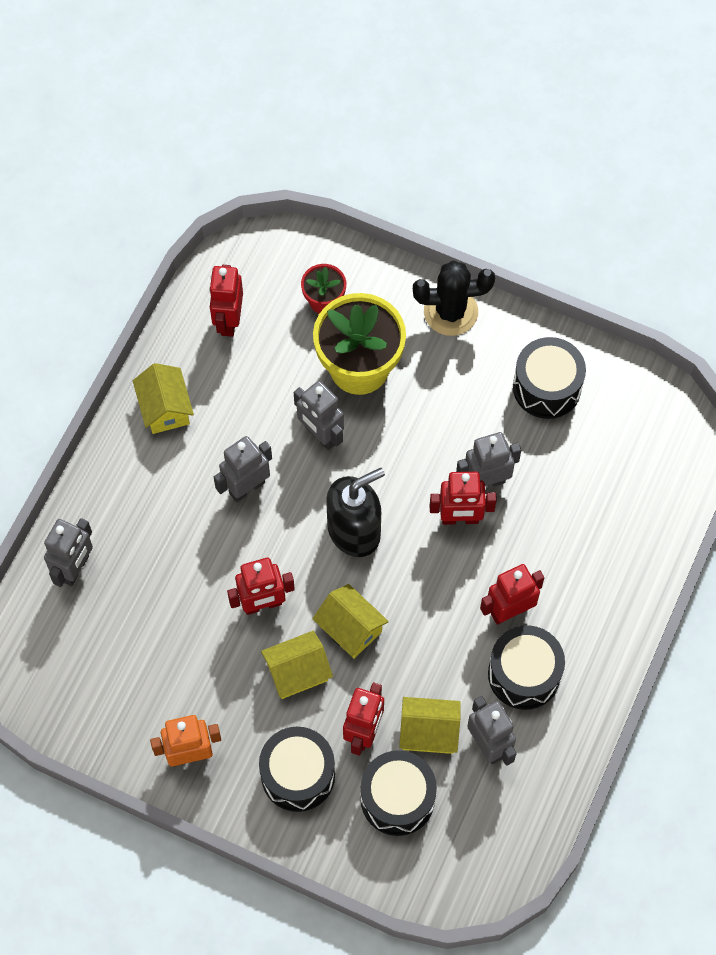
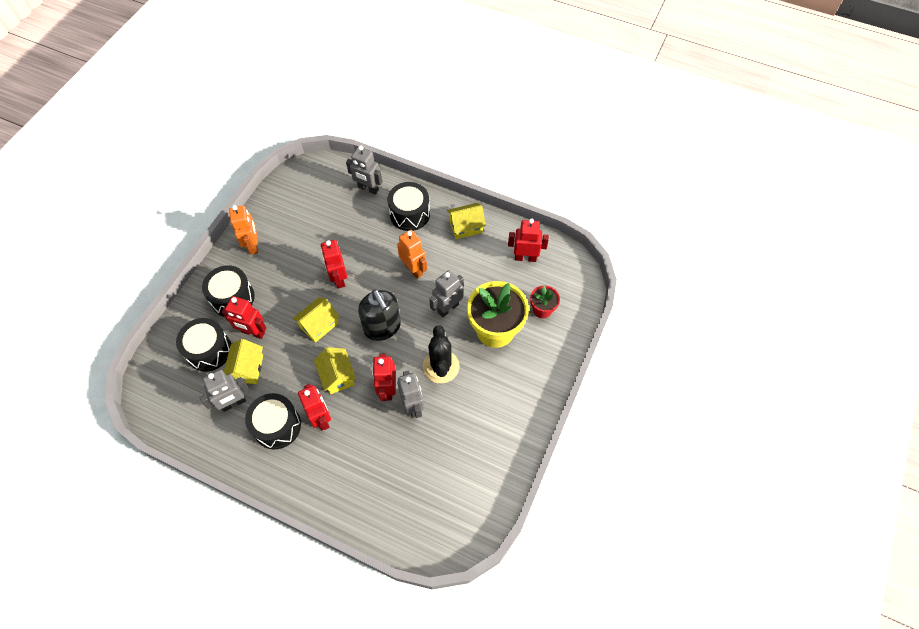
camera: 90 degrees right, 5 degrees down
(246, 487) = (413, 269): grey robot -> orange robot
(297, 672) = (295, 297): yellow house -> yellow house (337, 376)
(450, 312) = (538, 386): black cactus -> black cactus (441, 366)
(547, 387) = (483, 448): black drum -> black drum (409, 214)

